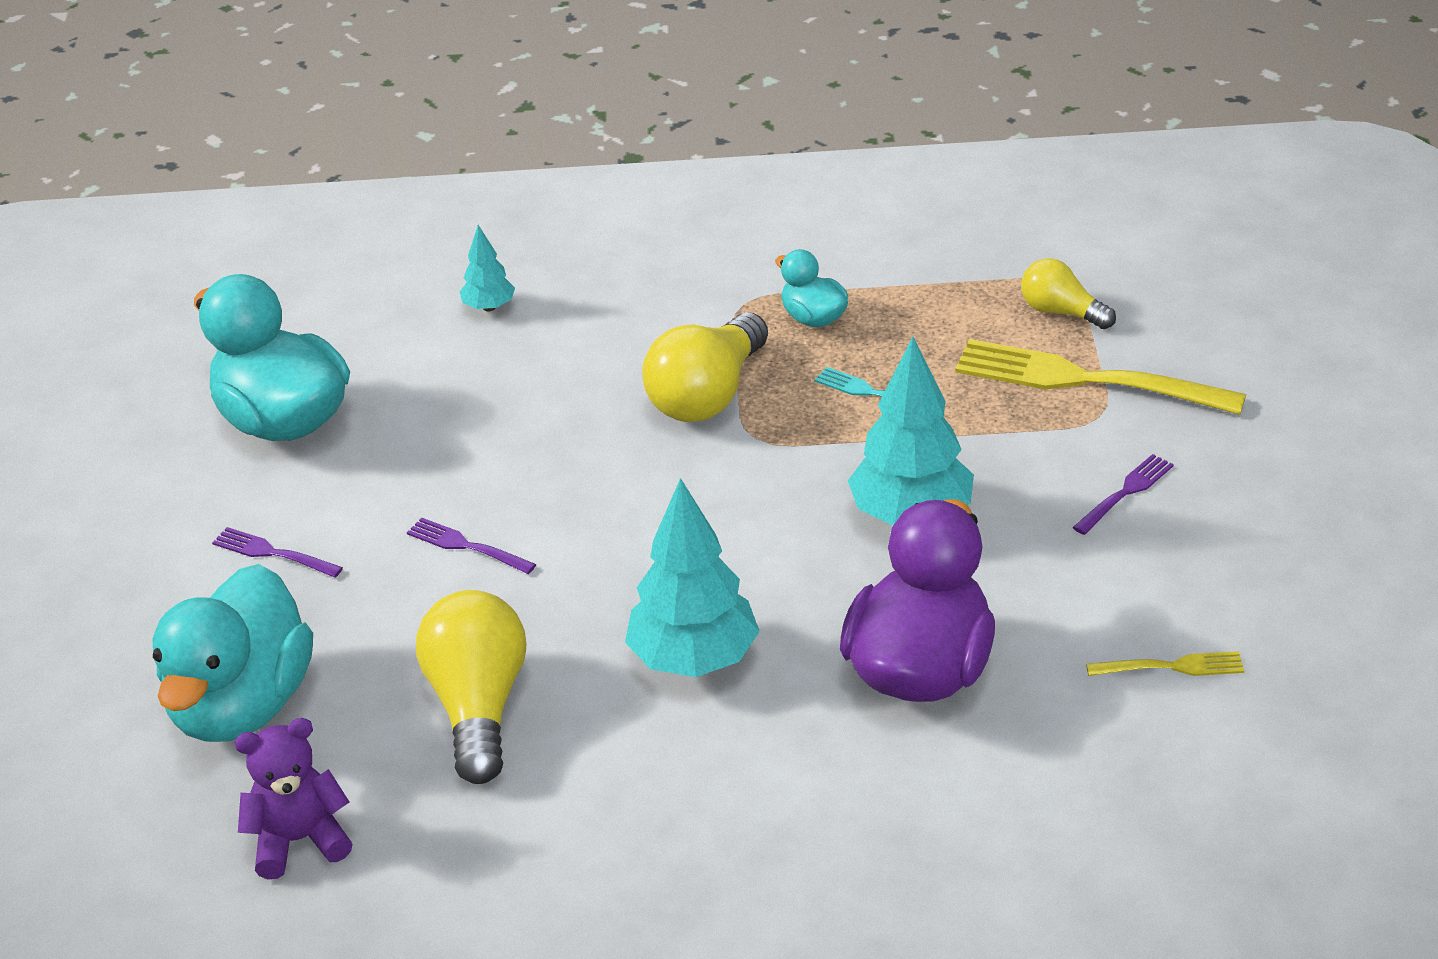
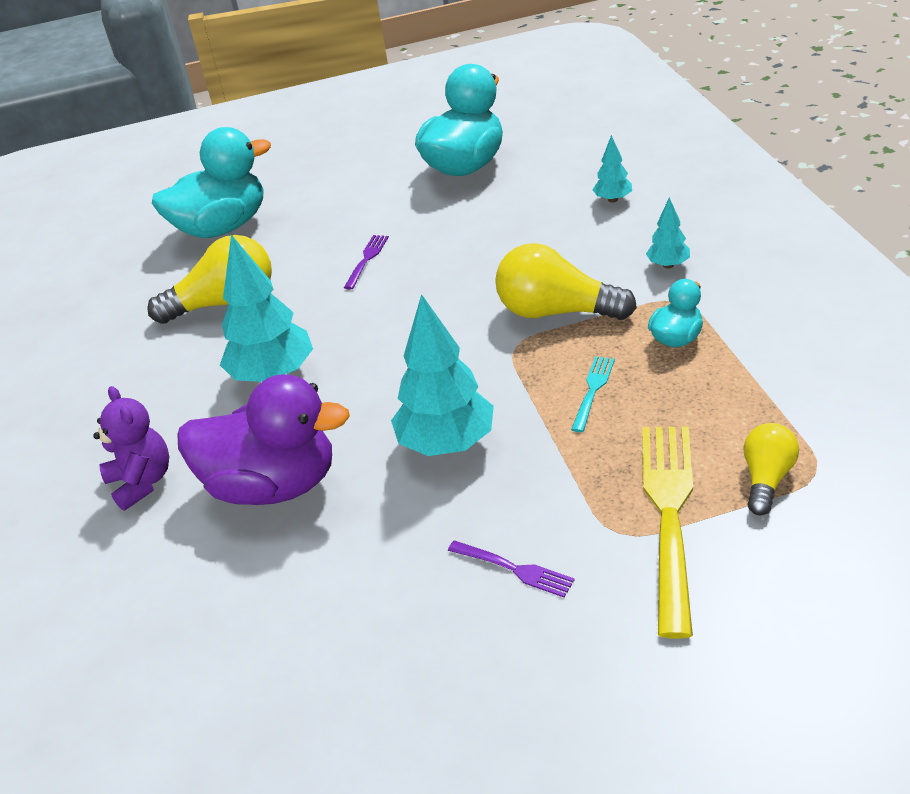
camera: 80 degrees right, 0 degrees up
(242, 705) = (222, 227): turquoise duck -> turquoise duck turned 150 degrees clockwise
(273, 553) = (346, 199): purple fork -> none
(299, 840) = (121, 275): purple teddy bear -> purple teddy bear (142, 482)
(668, 295) = (668, 265): none -> turquoise tree
(1171, 667) = (290, 638): yellow fork -> none

